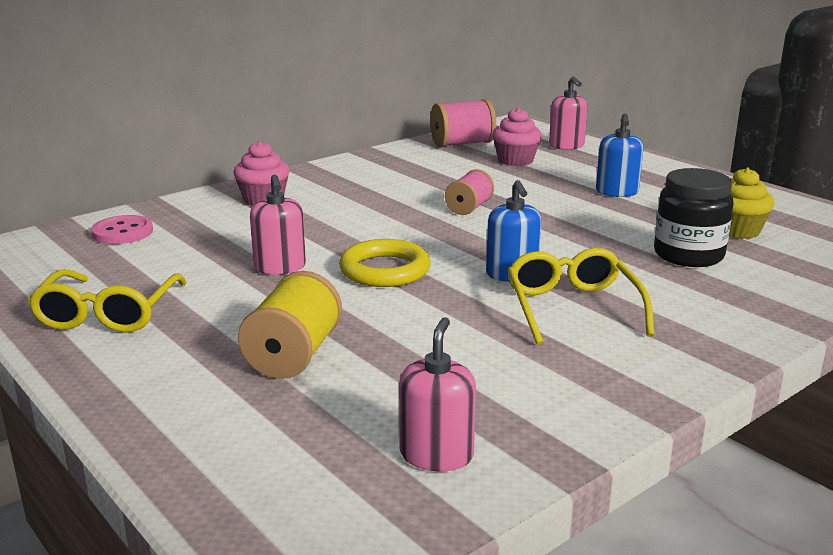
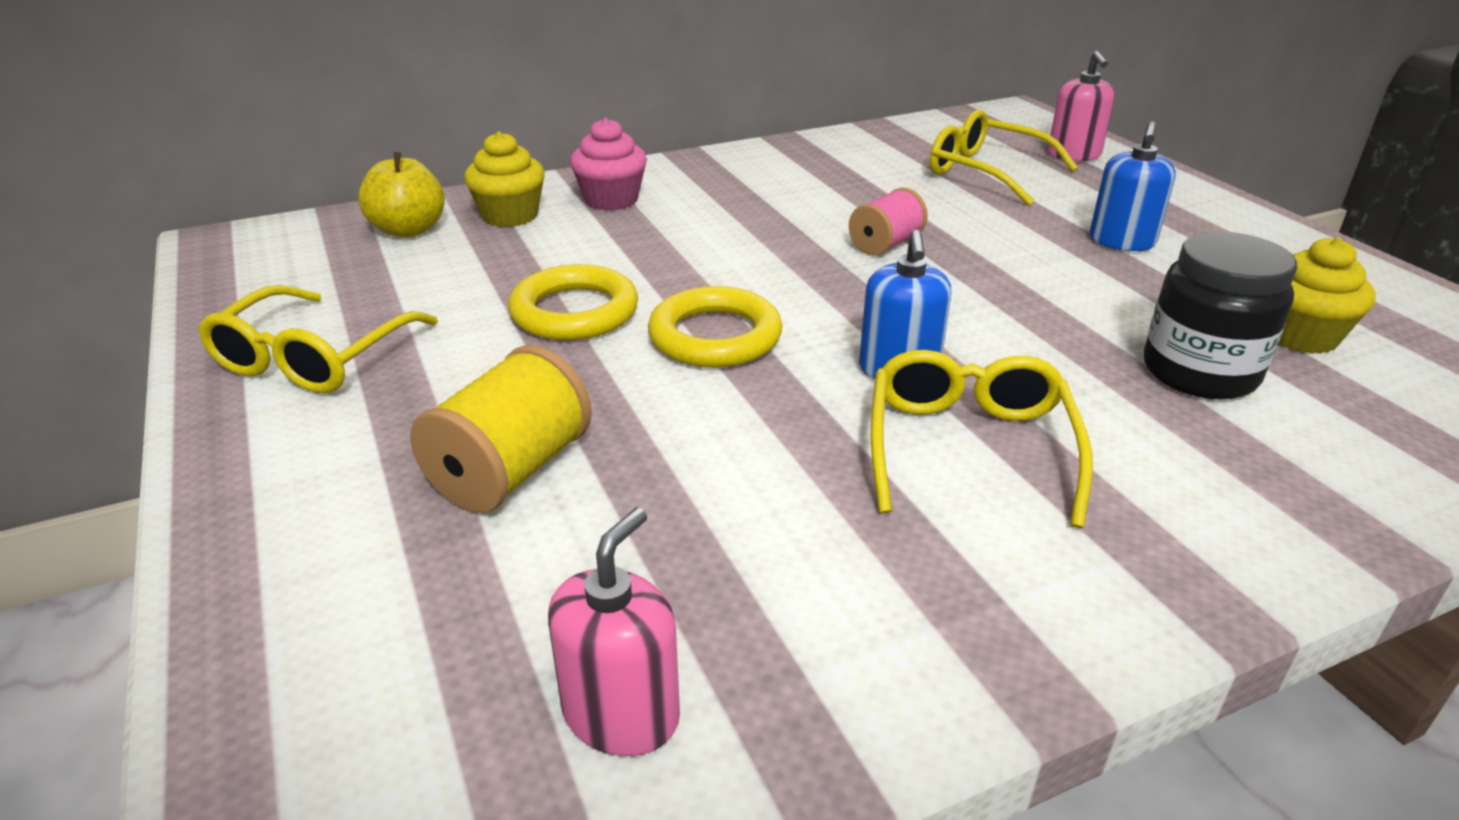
camera: 15 degrees right, 10 degrees up
(122, 232) = (409, 230): pink button -> yellow apple
(194, 216) = (510, 215): none -> yellow cupcake
(280, 267) = (574, 312): pink soap dispenser -> yellow ring
(462, 144) = (922, 138): pink spool -> none
(515, 160) = (987, 172): pink cupcake -> yellow glasses

